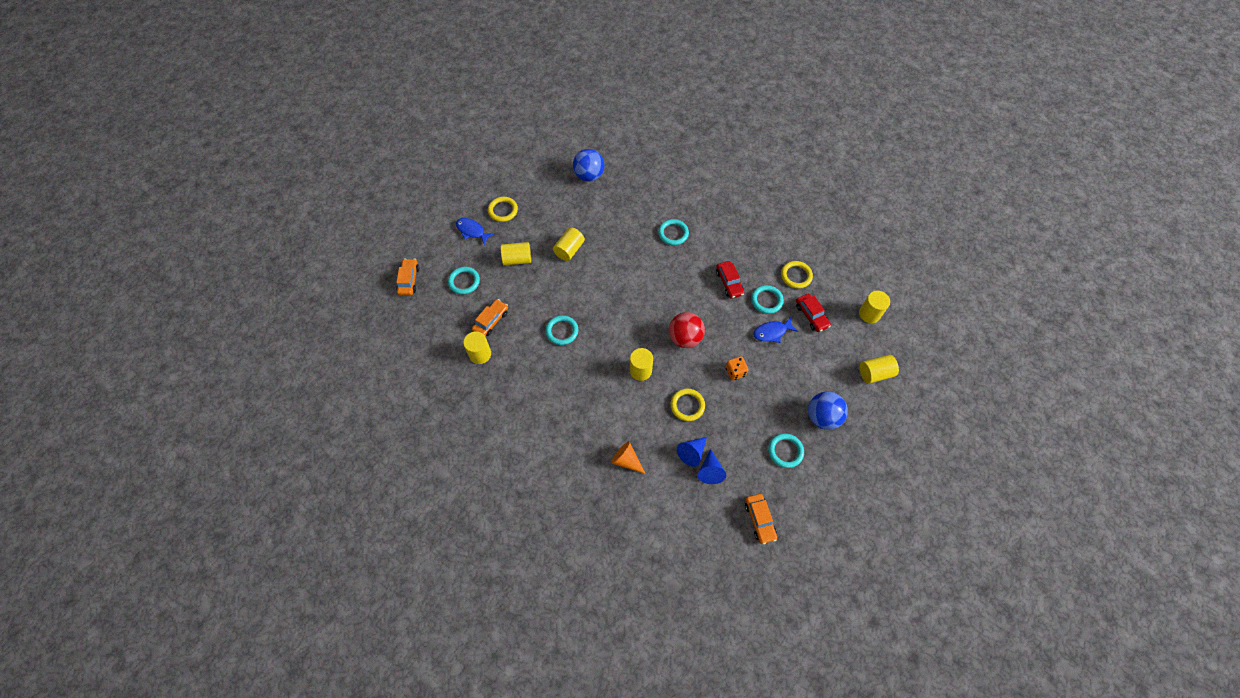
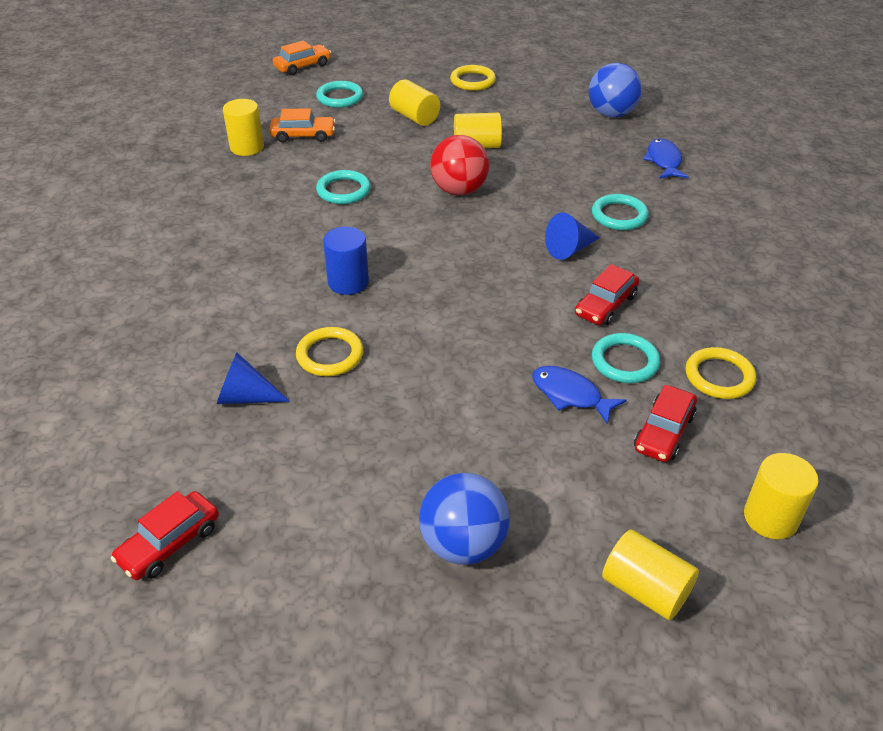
camera: 55 degrees right, 20 degrees down
(472, 231) = (417, 75): blue fish -> blue fish (664, 161)
(626, 460) = (179, 332): orange cone -> none
(640, 370) = (348, 282): yellow cylinder -> blue cylinder
(685, 338) = (450, 301): red ball -> red ball (459, 190)
(710, 471) = (226, 433): blue cone -> blue cone (569, 249)
(735, 372) = (445, 383): orange dice -> none
(759, 520) = (169, 543): orange car -> red car
(785, 451) = (342, 519): turquoise ring -> none

